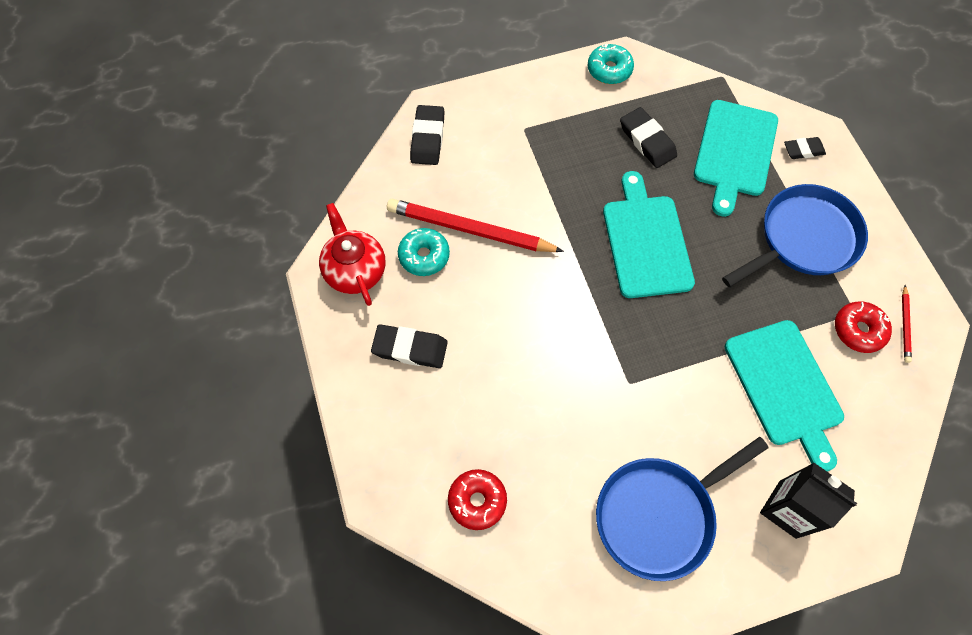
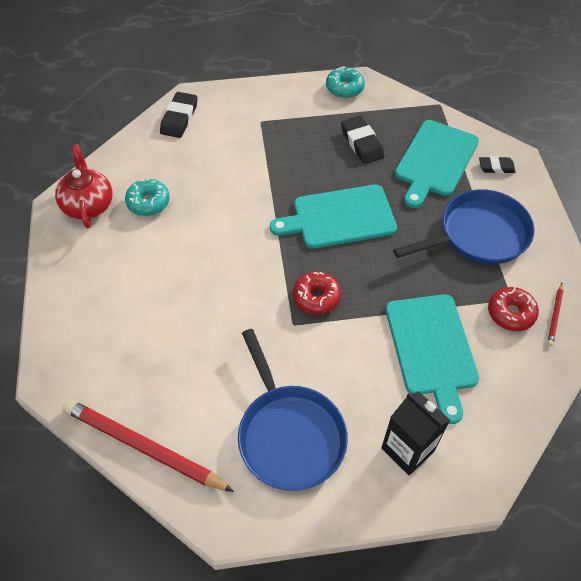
camera: 10 degrees right, 10 degrees down
(410, 348) = (114, 269): black eraser -> none
(470, 230) = (192, 188): red pencil -> red pencil (143, 447)
(477, 501) = (132, 396): red donut -> red donut (316, 297)
(646, 241) = (339, 217): turquoise cutting board -> turquoise cutting board turned 105 degrees counterclockwise
(659, 515) = (289, 434): blue pan -> blue pan turned 90 degrees counterclockwise

